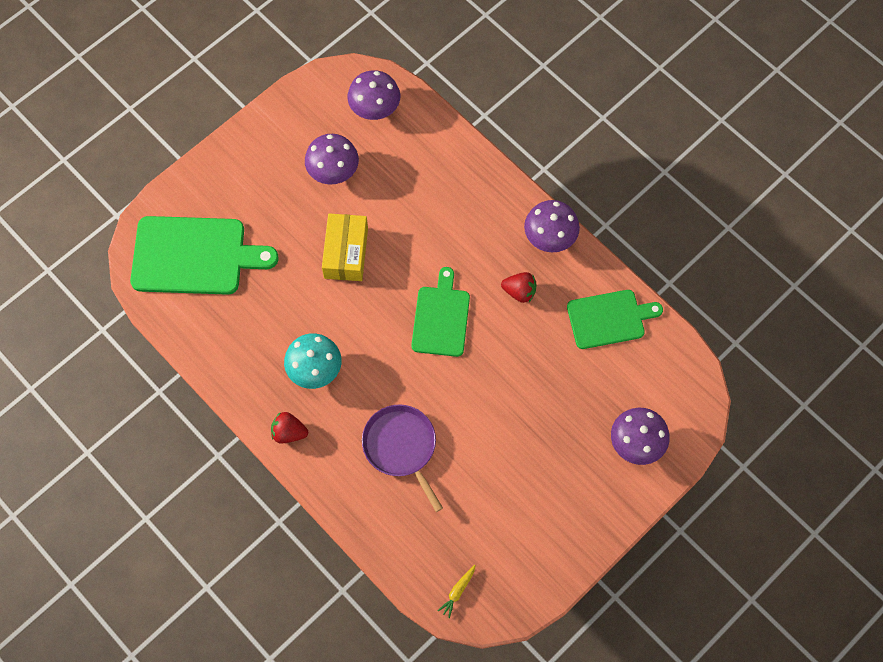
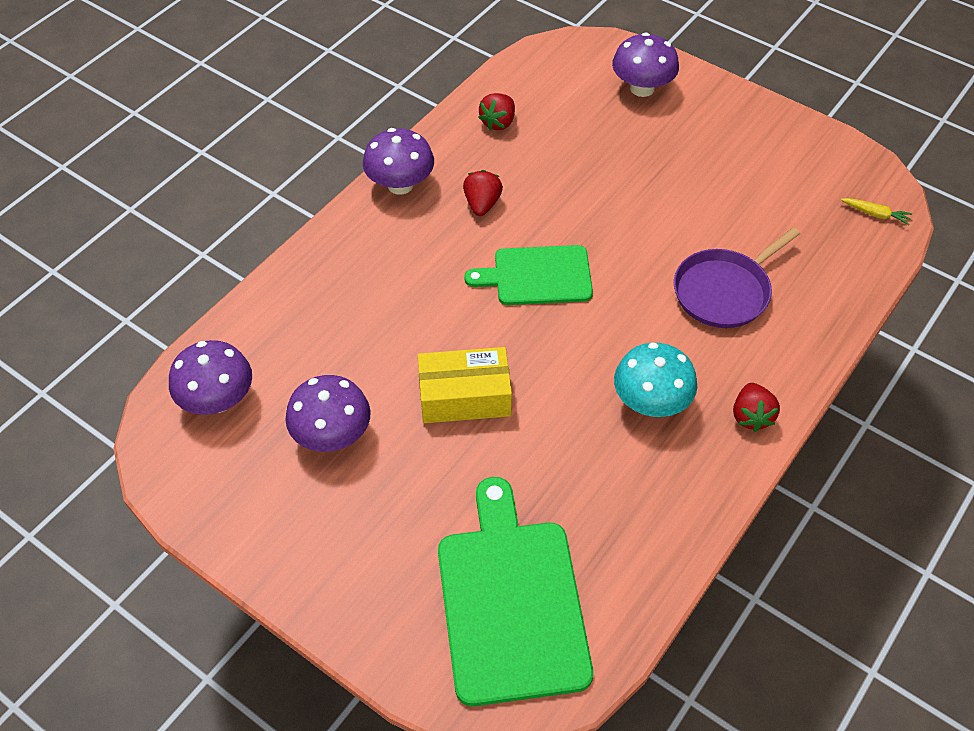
camera: 100 degrees left, 15 degrees down
(609, 319) = (498, 122): green cutting board -> red strawberry

